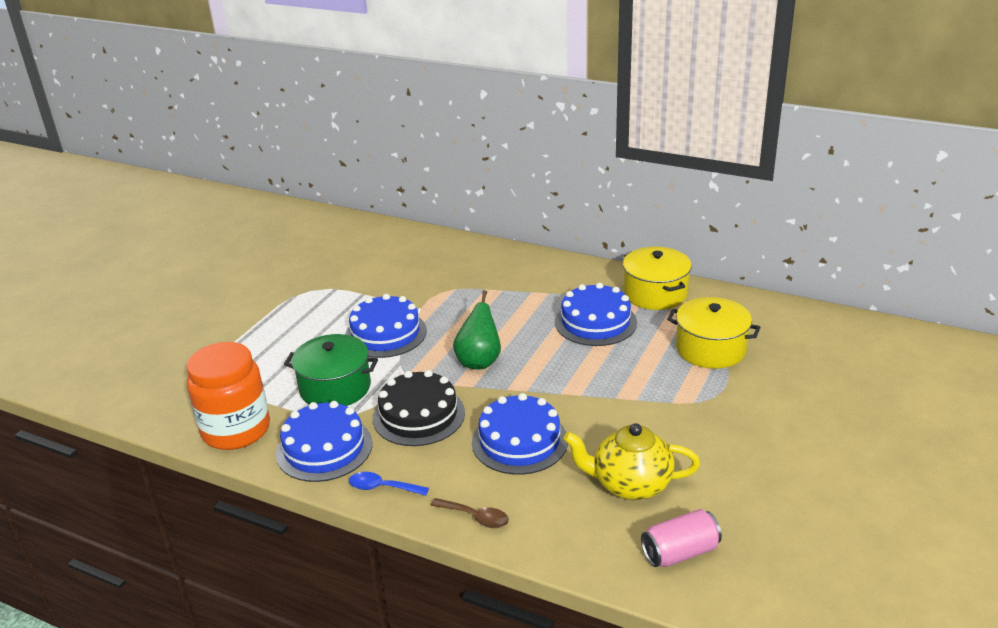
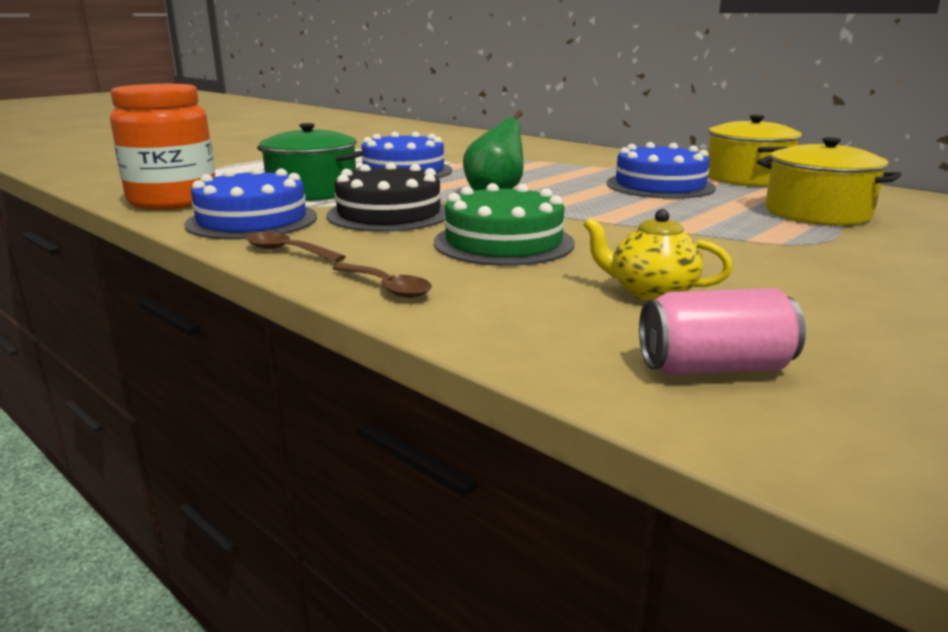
camera: 15 degrees right, 10 degrees down
(382, 487) = (287, 251): blue spoon -> brown spoon
(519, 441) = (503, 242): blue cake -> green cake
(630, 484) = (651, 292): yellow teapot -> yellow teapot, size x0.66

